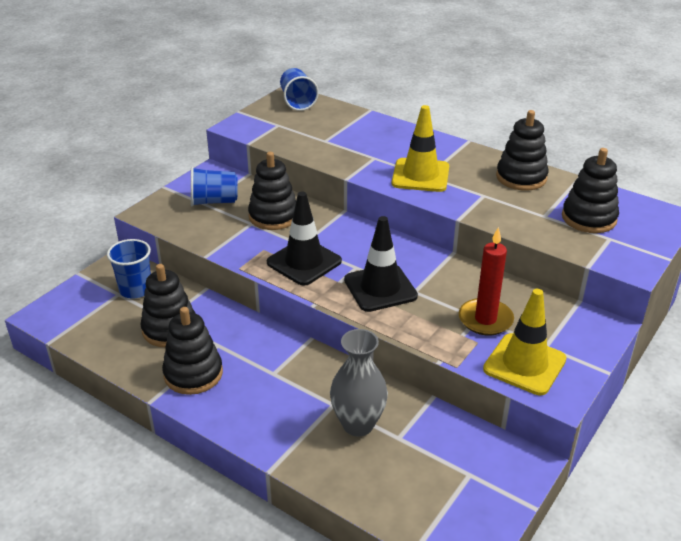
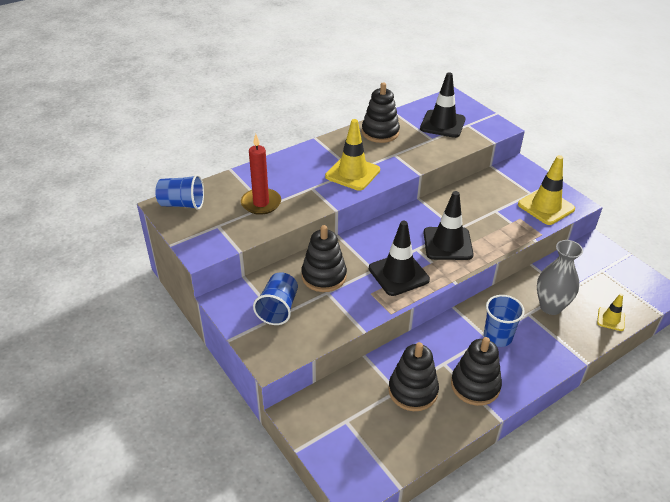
camera: 70 degrees left, 5 degrees up
(135, 289) = (345, 406): blue cup -> blue cup (497, 337)
(365, 491) = (611, 319): none -> yellow traffic cone
(485, 319) = (498, 208): red candle -> red candle (261, 203)
(589, 218) = (442, 124): black stacking toy -> black traffic cone

